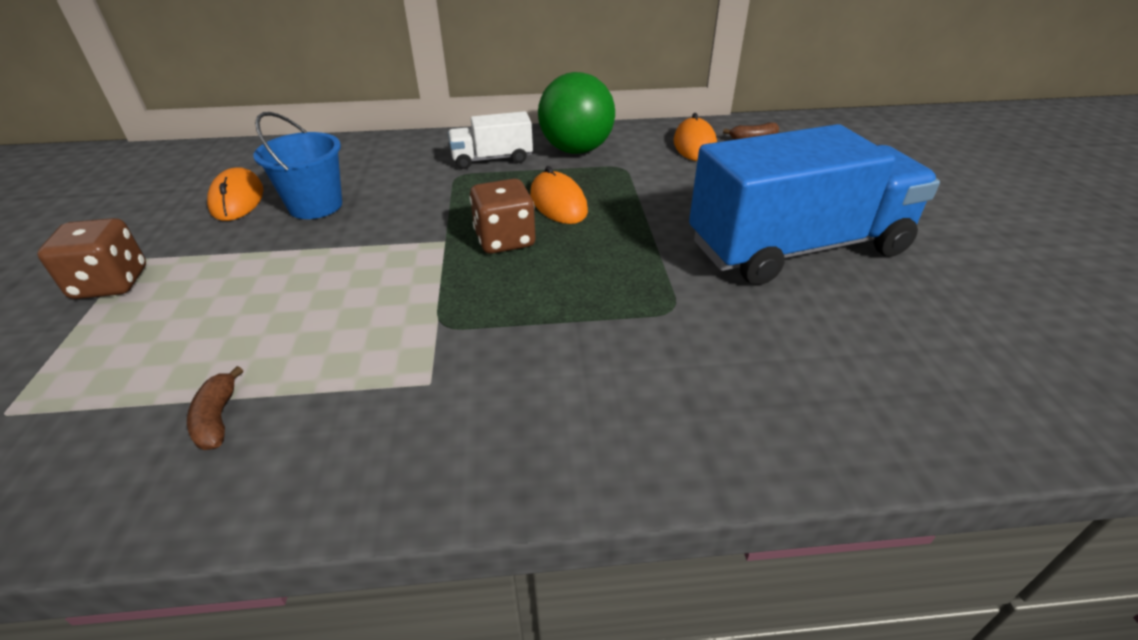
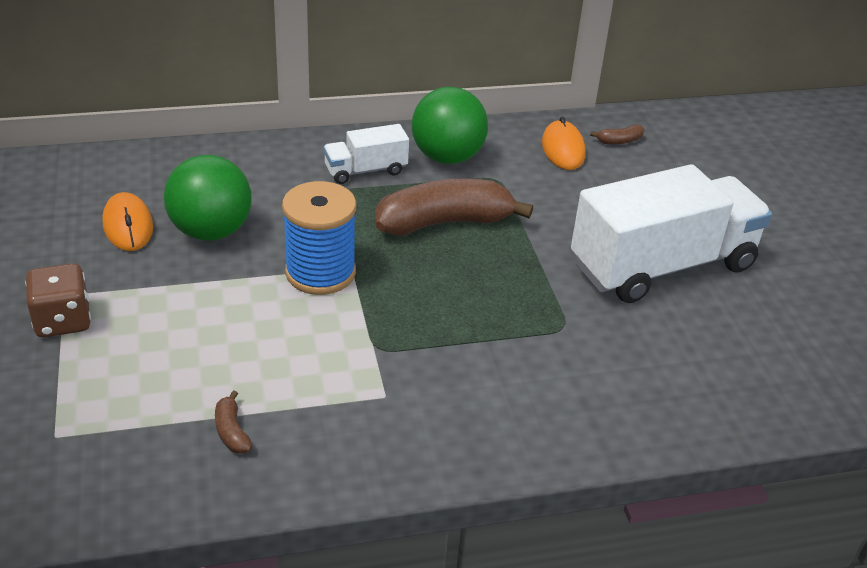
camera: 10 degrees left, 0 degrees up
(315, 206) = (211, 231): blue bucket -> green ball
(409, 245) = (320, 273): none -> blue spool
(505, 240) = (406, 265): brown dice -> none
(558, 203) = (444, 222): orange mouse -> brown banana
(797, 248) = (662, 266): blue truck -> white truck

